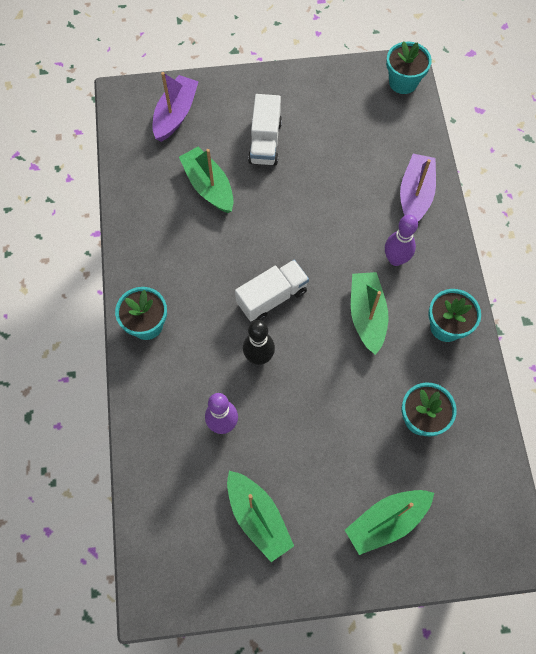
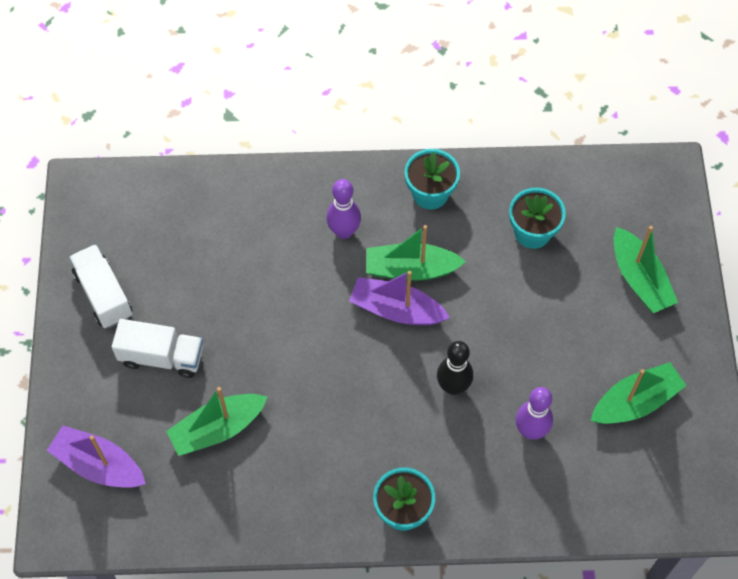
camera: 85 degrees left, 5 degrees down
(272, 297) = (379, 366): white truck -> white truck (104, 295)
(403, 82) = (100, 191): turquoise flower pot -> none
(415, 195) = (262, 200): purple boat -> purple boat (396, 310)

